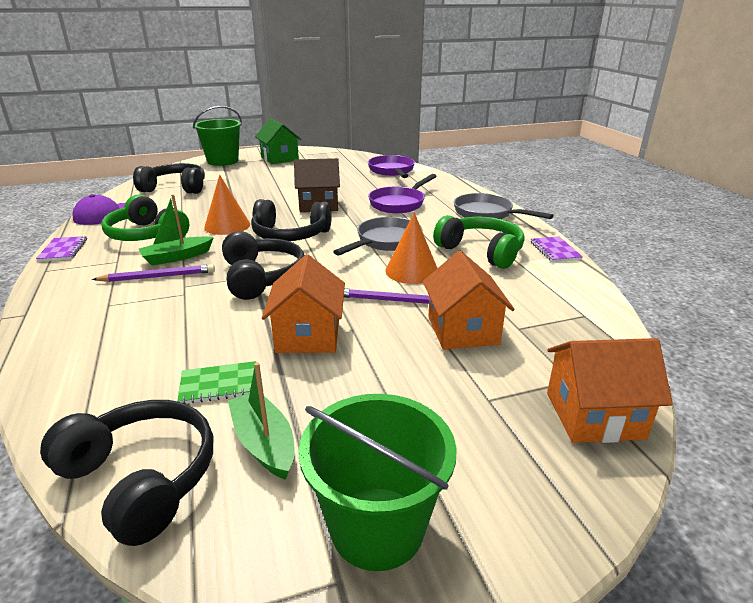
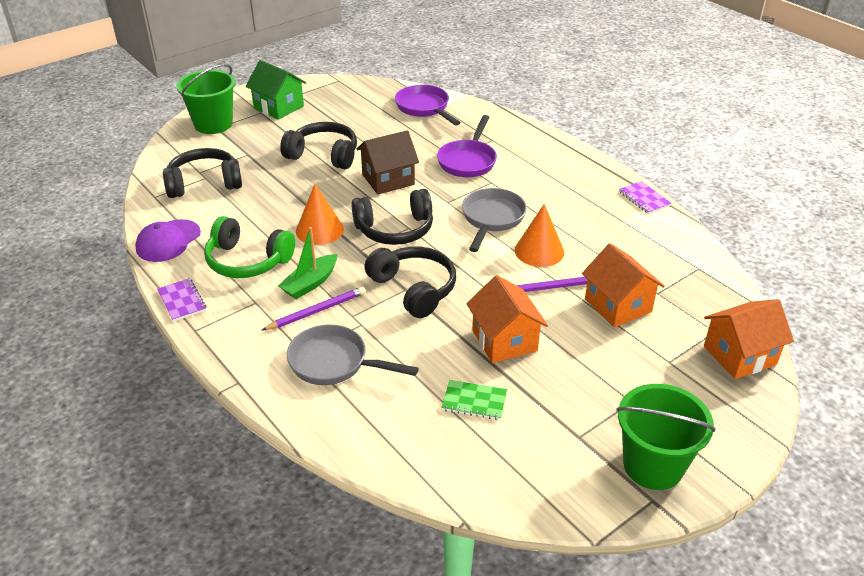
camera: 20 degrees left, 10 degrees up
(141, 478) = (486, 481): black headphones -> black headphones (323, 155)
(219, 385) = (474, 401): green notebook -> green notebook turned 45 degrees clockwise
(264, 443) = (545, 435): green boat -> none
(481, 251) = (583, 213): green headphones -> none
(487, 214) = (561, 160): grey pan -> grey pan (334, 363)

